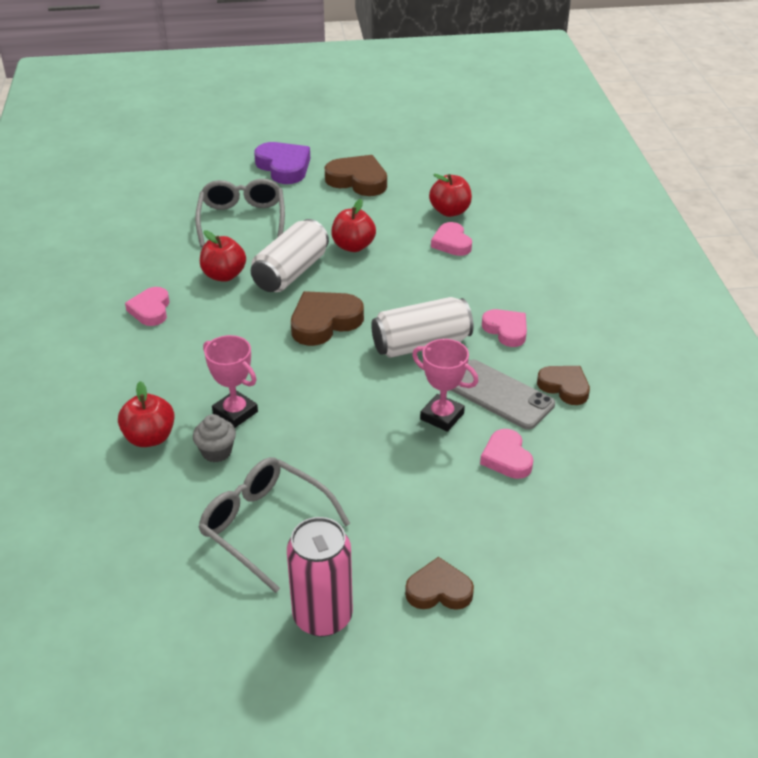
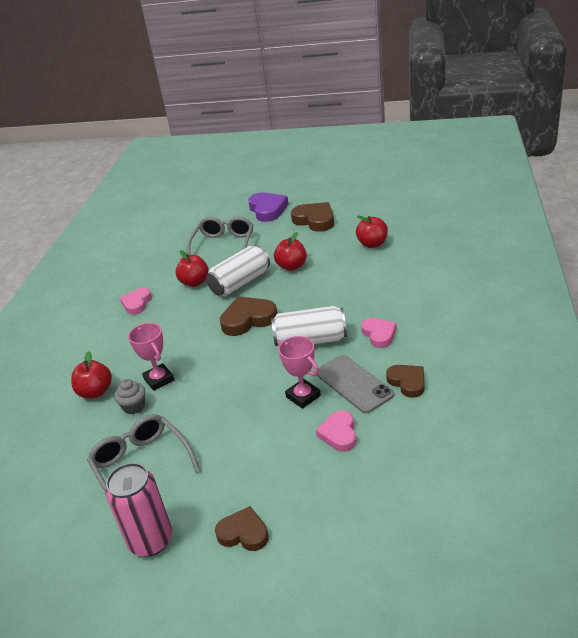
camera: 20 degrees right, 5 degrees down
(451, 243) = (364, 267): pink heart -> none

